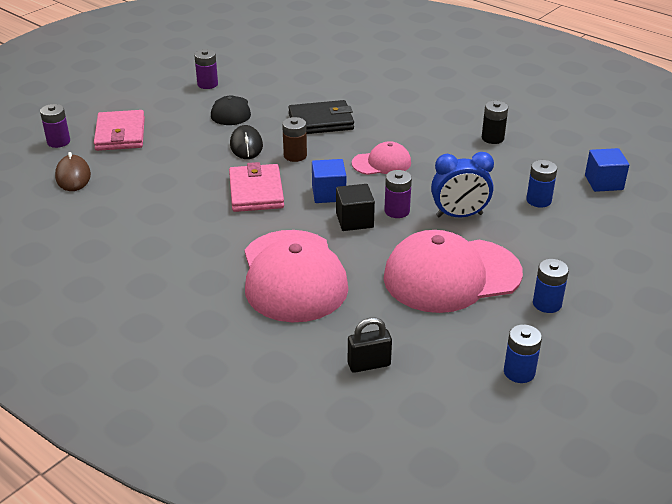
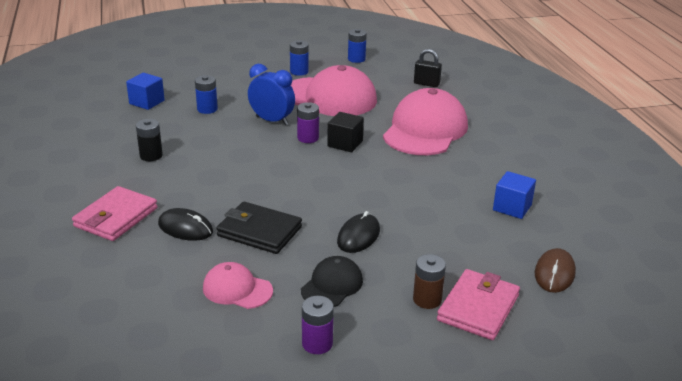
camera: 145 degrees left, 5 degrees down
(58, 142) = (556, 328): purple battery -> none
(256, 192) = (394, 190): pink wallet -> pink wallet (116, 217)
(295, 156) = (327, 207): brown battery -> brown battery (427, 299)
(329, 194) = (339, 167): blue cube -> blue cube (512, 207)
(373, 104) = (185, 228): none -> black mouse
(382, 163) = (266, 172): pink cap -> pink cap (237, 289)

